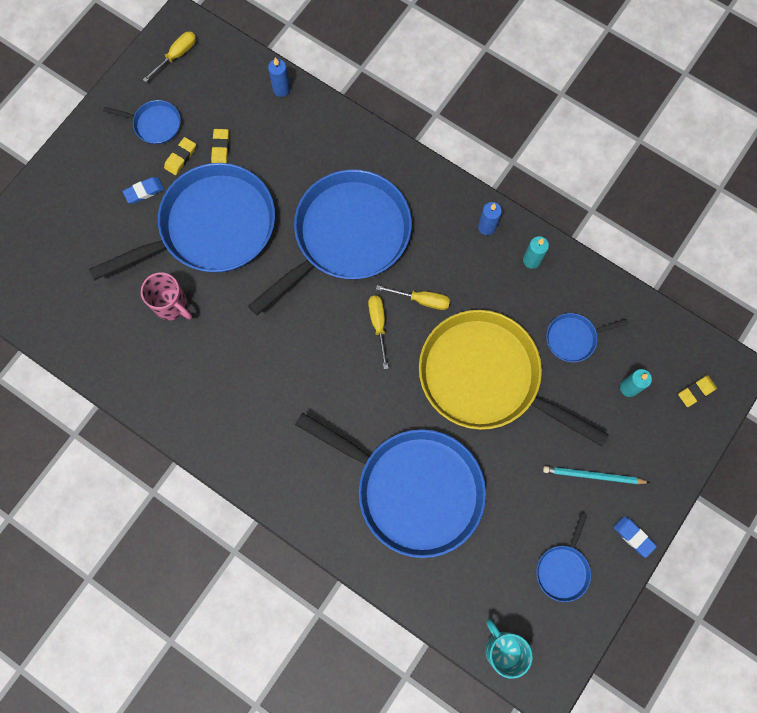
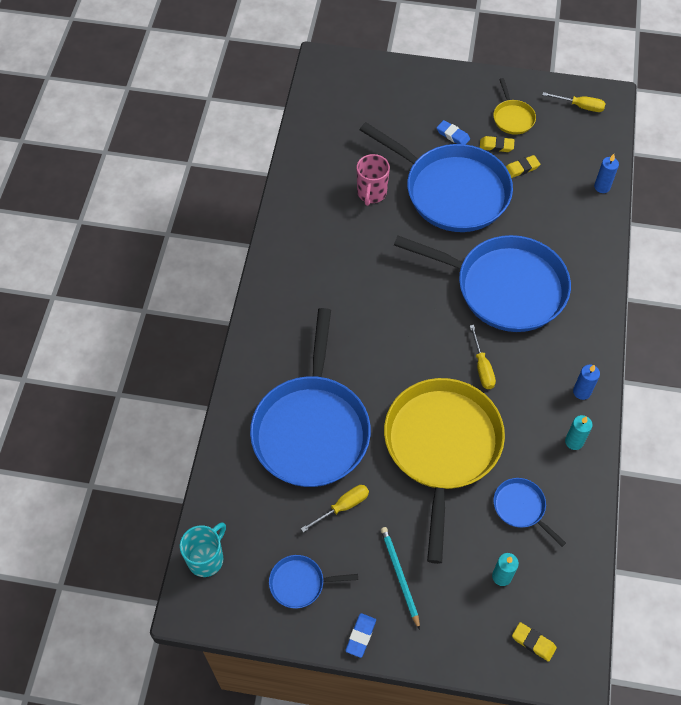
camera: 65 degrees right, 15 degrees down
(155, 124) = (512, 118): blue pan -> yellow pan
(378, 325) = (440, 343): yellow screwdriver -> yellow screwdriver (343, 507)

